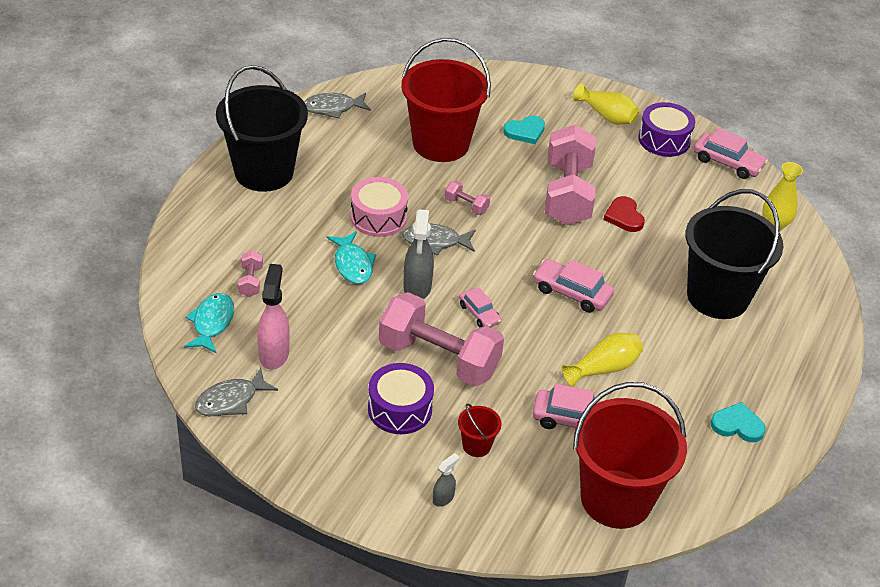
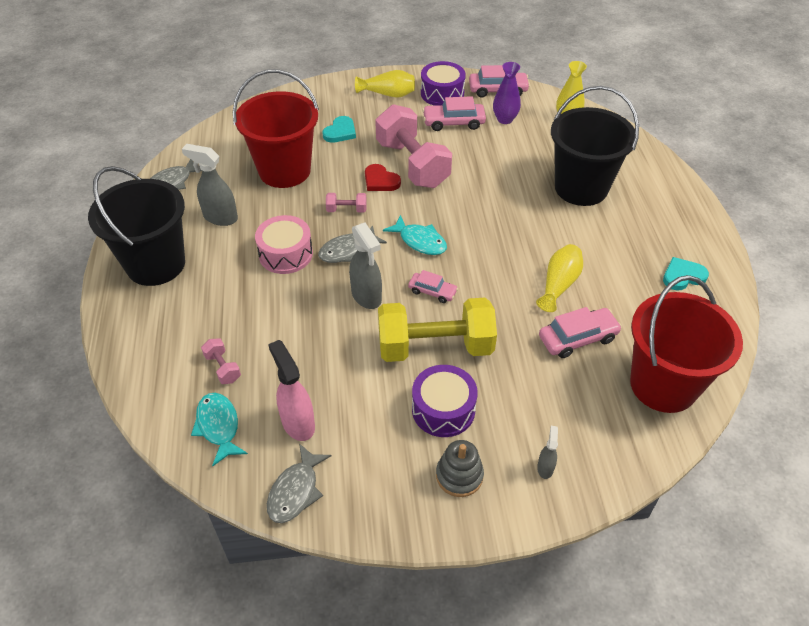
camera: 30 degrees left, 5 degrees up
(348, 158) = (220, 217): none -> grey spray bottle
(352, 264) = (298, 305): turquoise fish -> turquoise fish (420, 241)
(366, 463) = (459, 476): none -> grey stacking toy
(438, 359) = (435, 347): pink dumbbell -> yellow dumbbell
(476, 445) = (528, 404): red bucket -> none
(571, 292) = (483, 238): pink car -> pink car (453, 122)
(624, 216) = (466, 161): red heart -> red heart (380, 181)
(705, 195) = (505, 119): none -> purple vase

